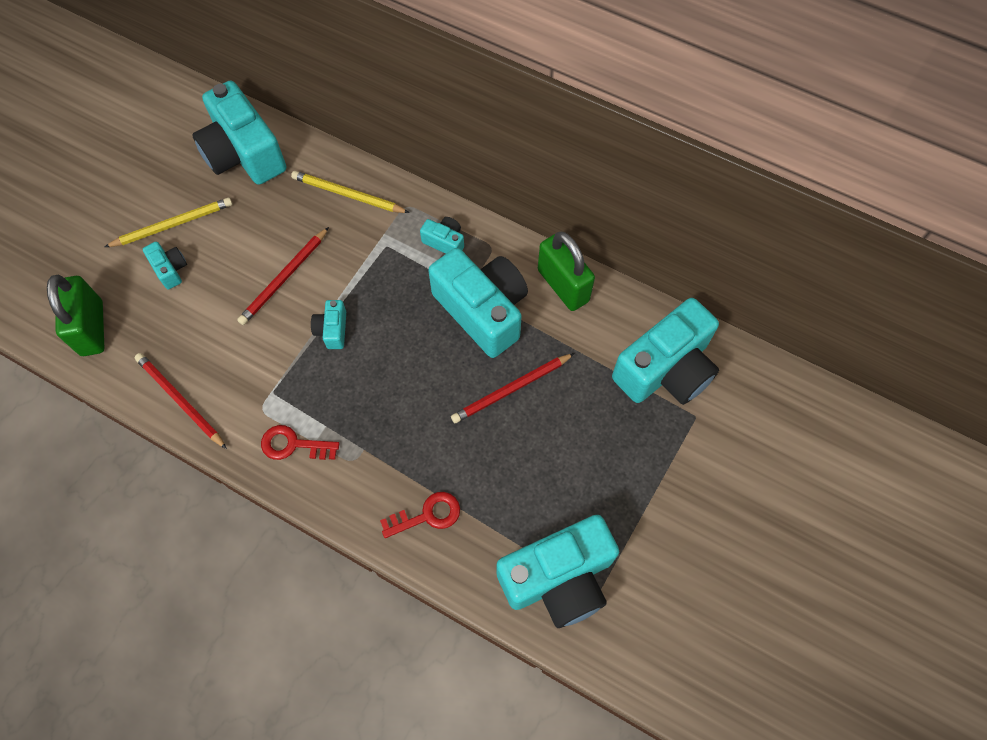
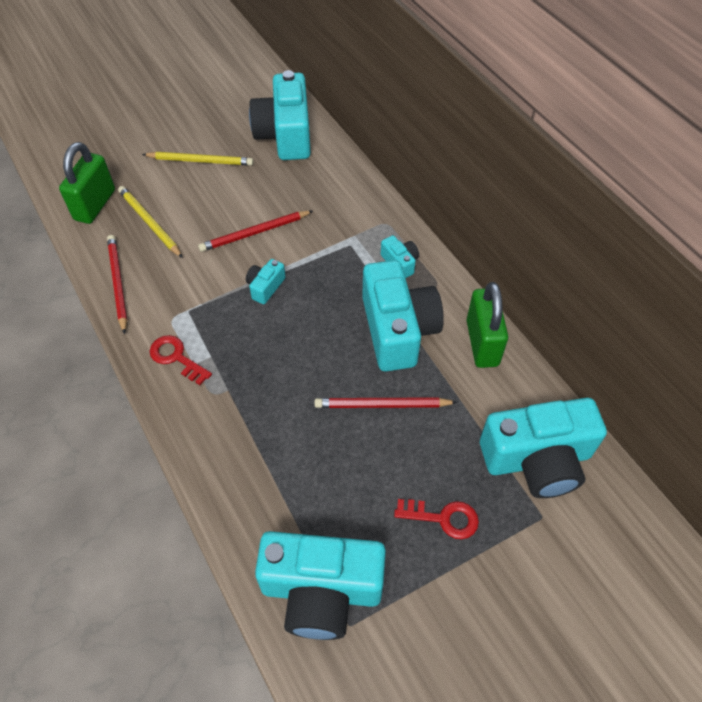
camera: 30 degrees right, 10 degrees down
(170, 269) = (177, 190): turquoise camera -> none
(348, 195) = (344, 195): yellow pencil -> yellow pencil (149, 223)
(427, 515) = (243, 470): red key -> red key (443, 518)

